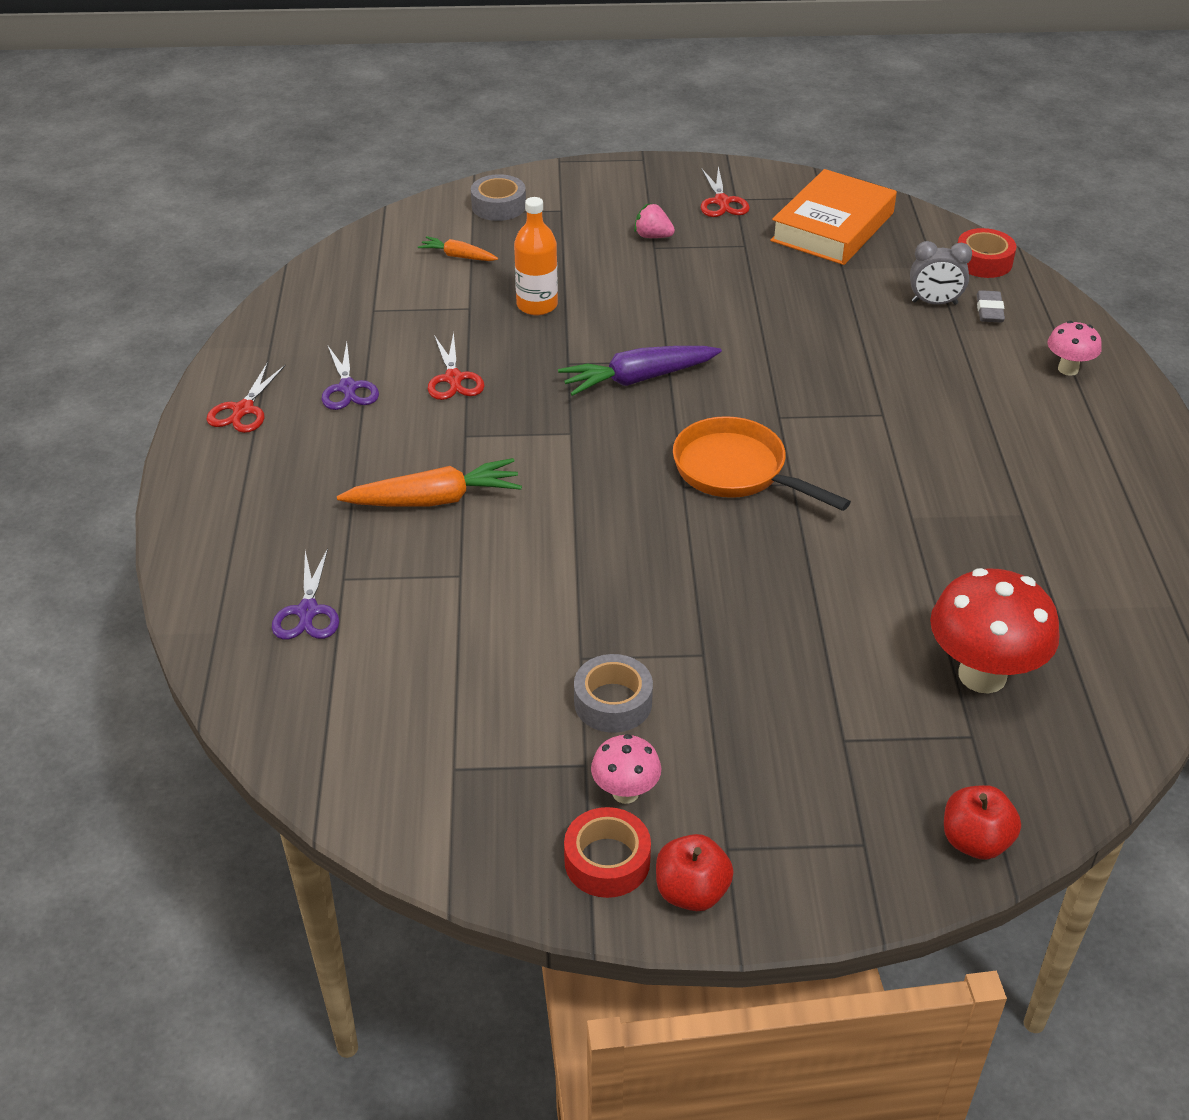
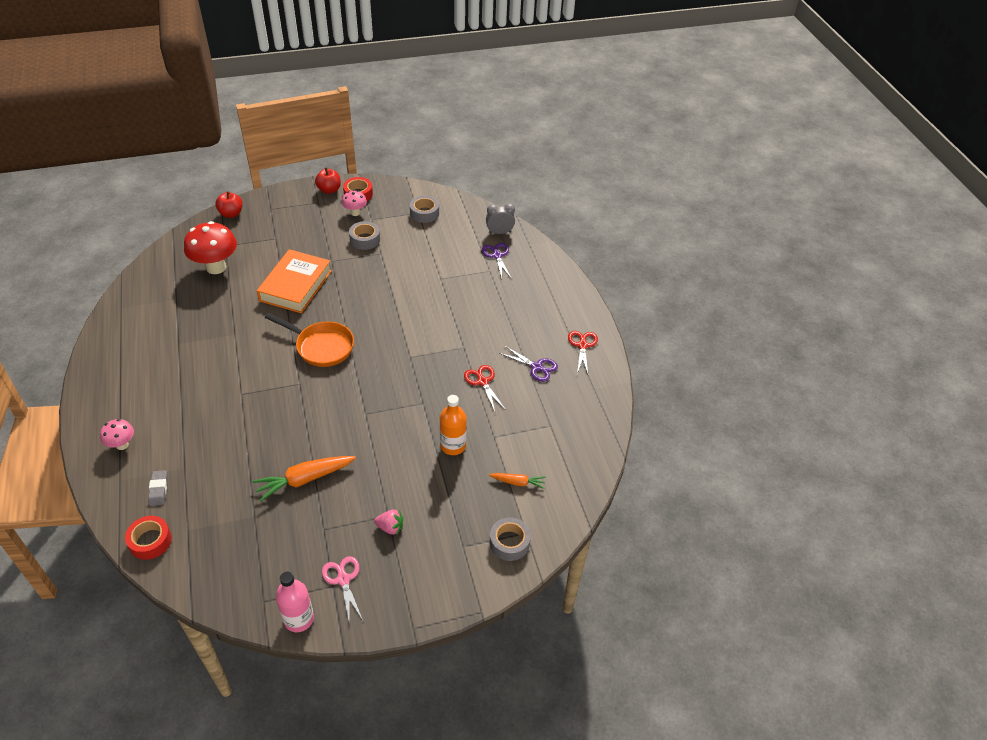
camera: 165 degrees right, 5 degrees up
(348, 388) = (536, 367): purple scissors -> purple scissors turned 150 degrees clockwise
(435, 499) = (465, 311): orange carrot -> orange carrot (304, 479)
(437, 763) = (424, 213): none -> grey tape
(638, 379) = (380, 397): purple carrot -> none
(722, 202) = (343, 579): red scissors -> pink scissors
(778, 180) = (299, 619): none -> pink bottle
(832, 227) = (258, 563): orange book -> orange book (295, 286)
(934, 303) = (194, 491): grey clock -> grey clock (499, 232)

